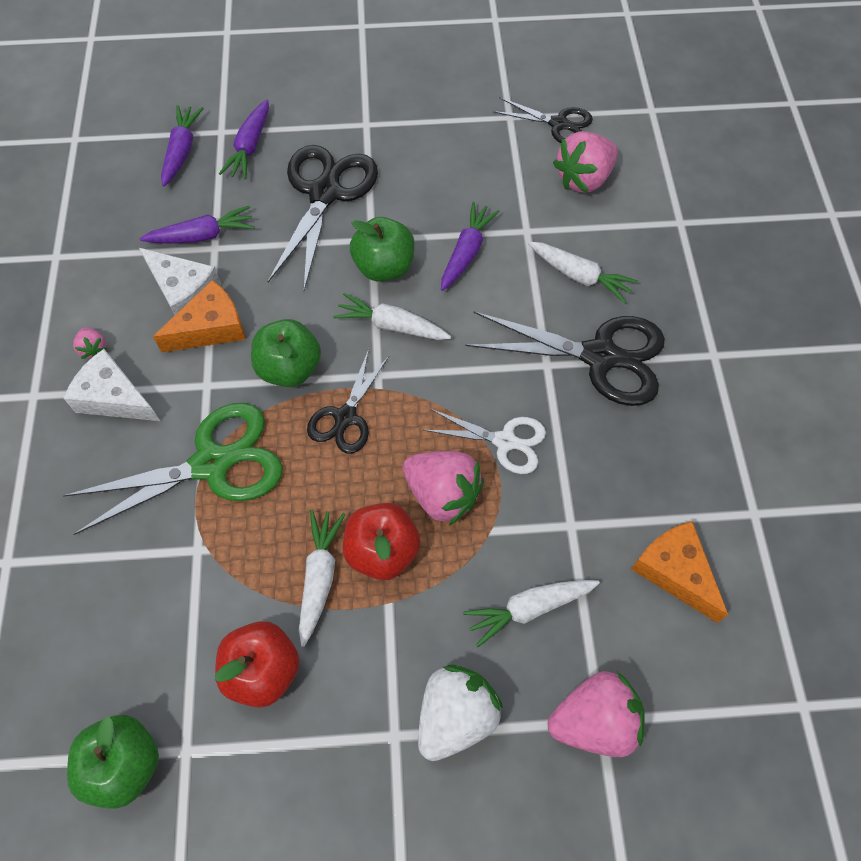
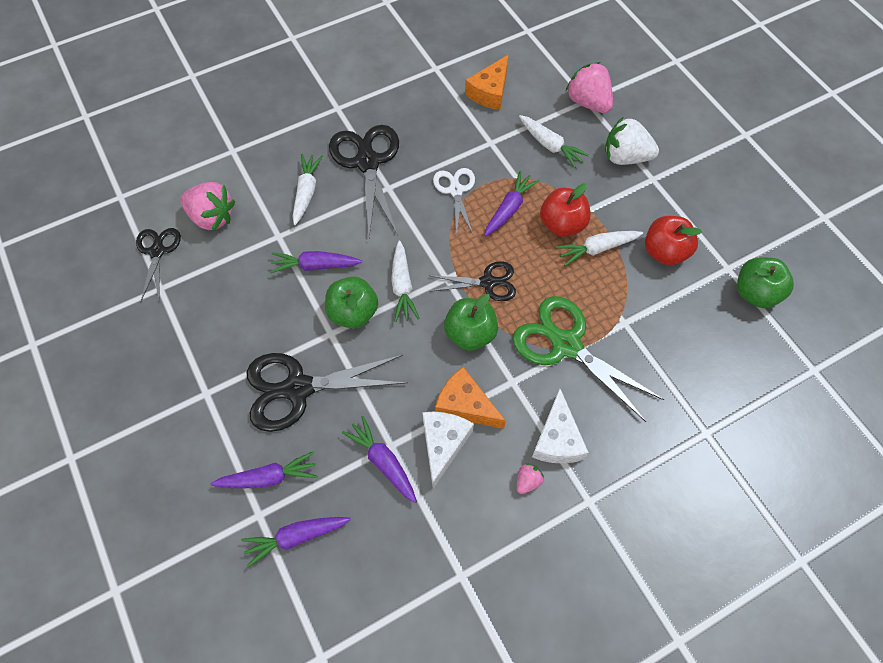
camera: 115 degrees left, 0 degrees up
(442, 494) = (509, 209): pink strawberry -> purple carrot

